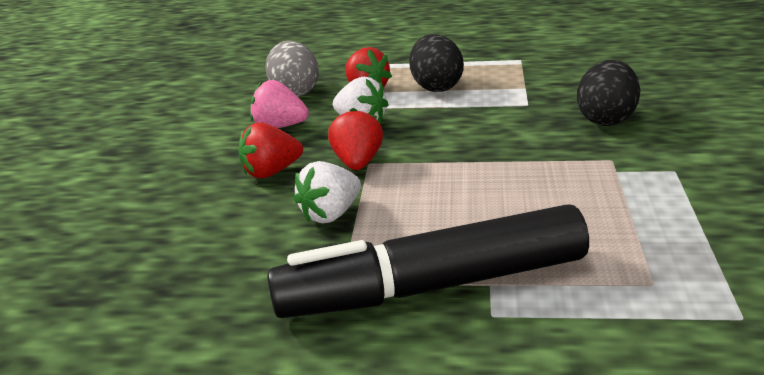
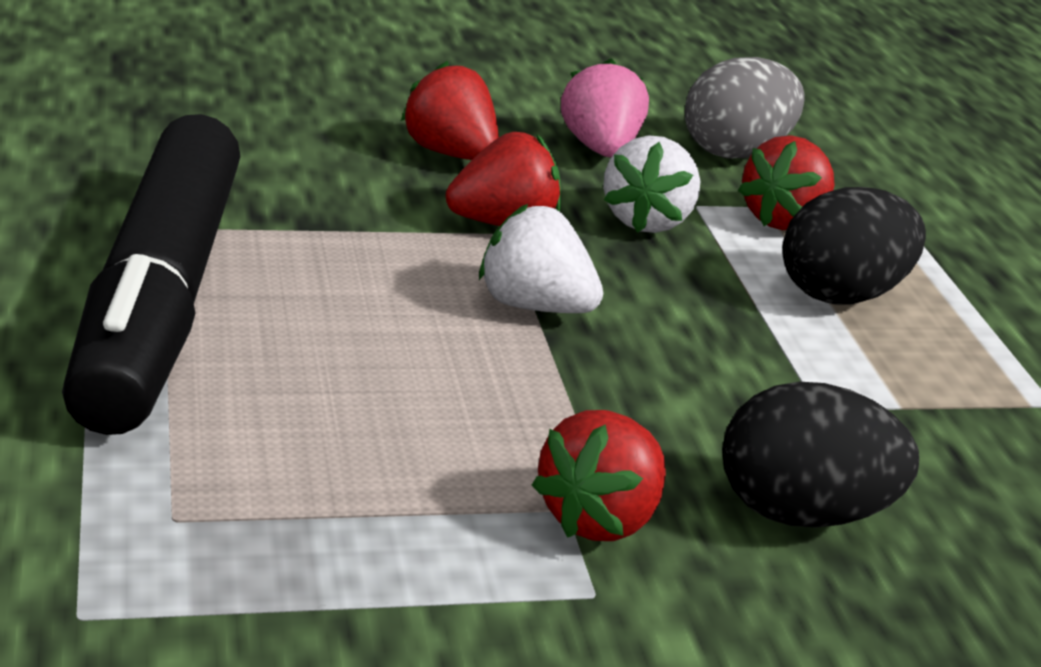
camera: 65 degrees right, 0 degrees up
(330, 214) = (339, 209): white strawberry -> white strawberry (533, 305)
(432, 285) = (159, 300): black marker -> black marker turned 150 degrees counterclockwise
(621, 163) = (598, 518): none -> red strawberry

